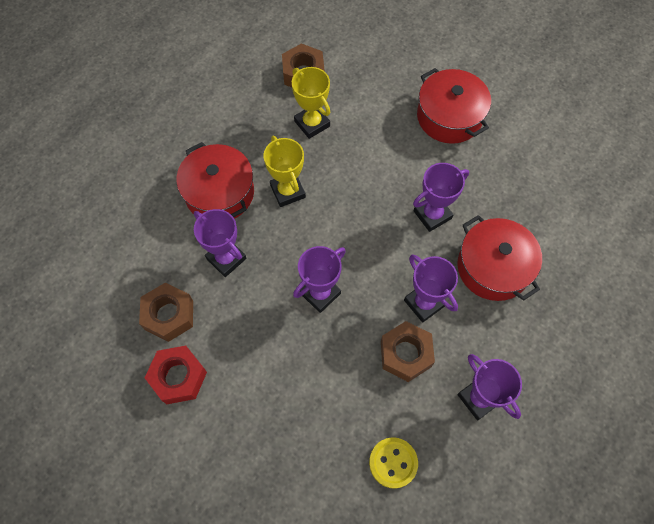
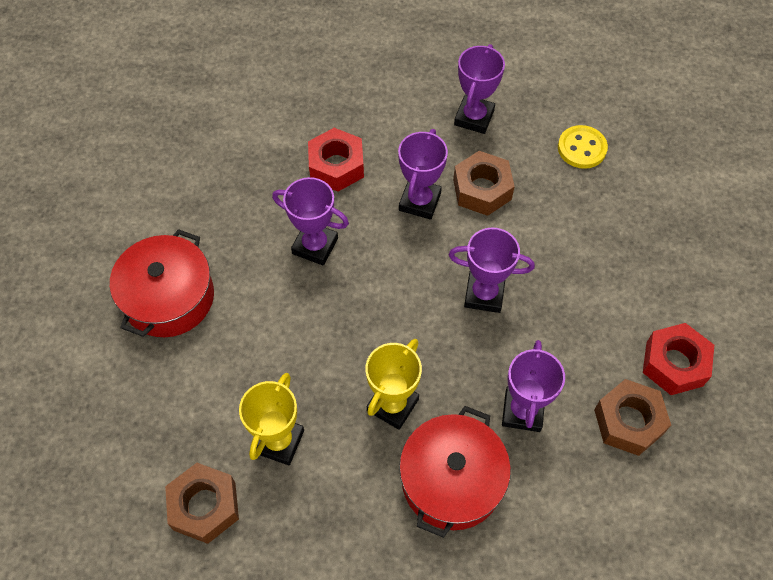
camera: 125 degrees left, 5 degrees down
(493, 267) = (336, 166): red pot -> red nut

